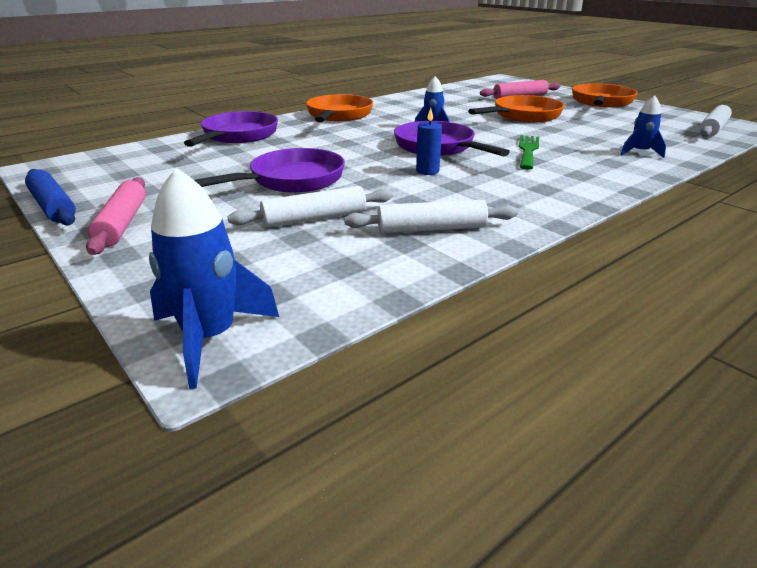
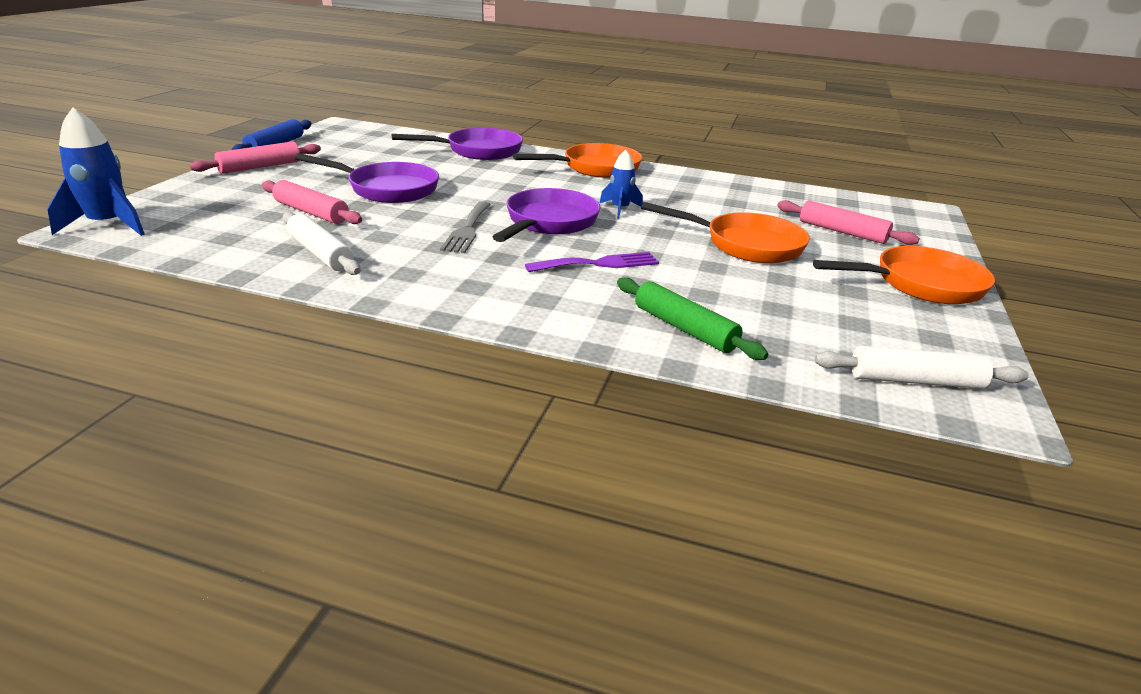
camera: 55 degrees right, 0 degrees up
(314, 218) = (311, 212): white rolling pin -> pink rolling pin
(427, 171) = (467, 229): blue candle -> grey fork
(528, 150) = (599, 264): green fork -> purple fork
(640, 153) = (684, 328): blue rocket -> green rolling pin

